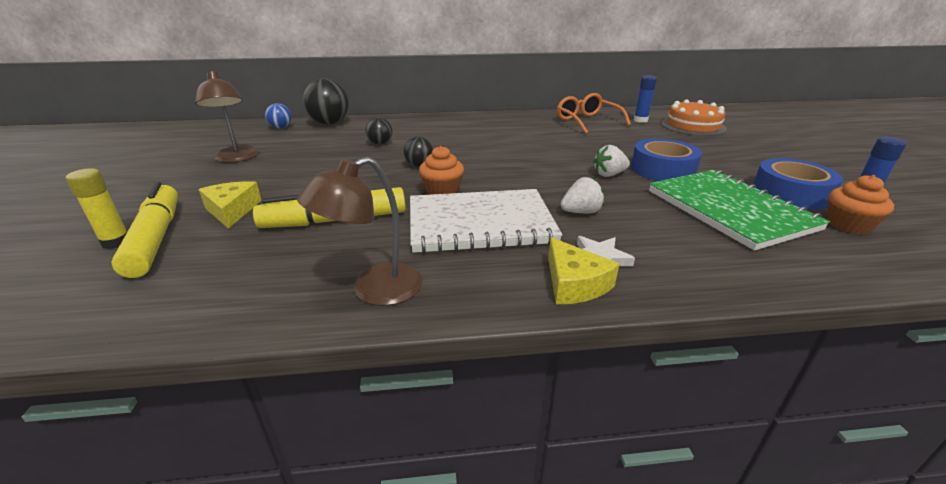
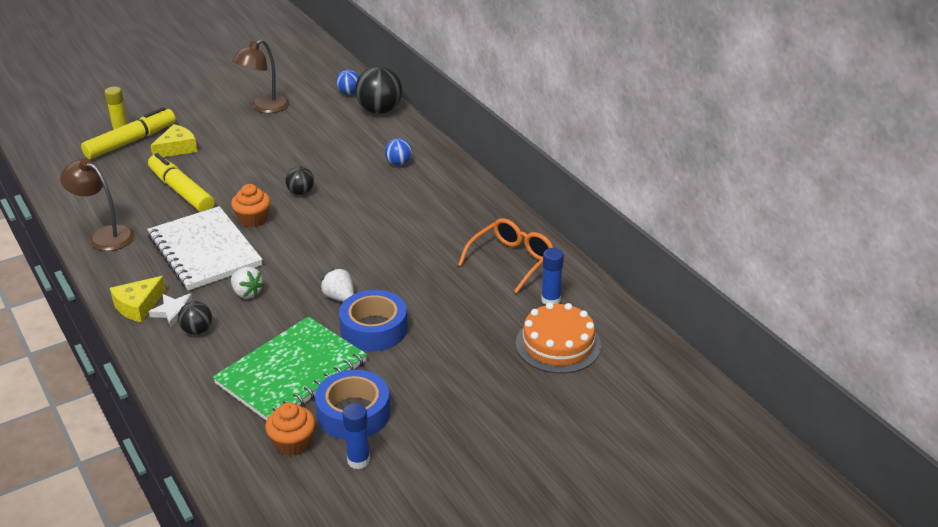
camera: 65 degrees right, 5 degrees up
(380, 143) = (342, 156): black ball -> black ball (197, 330)
(421, 129) = (399, 163): none -> blue ball

